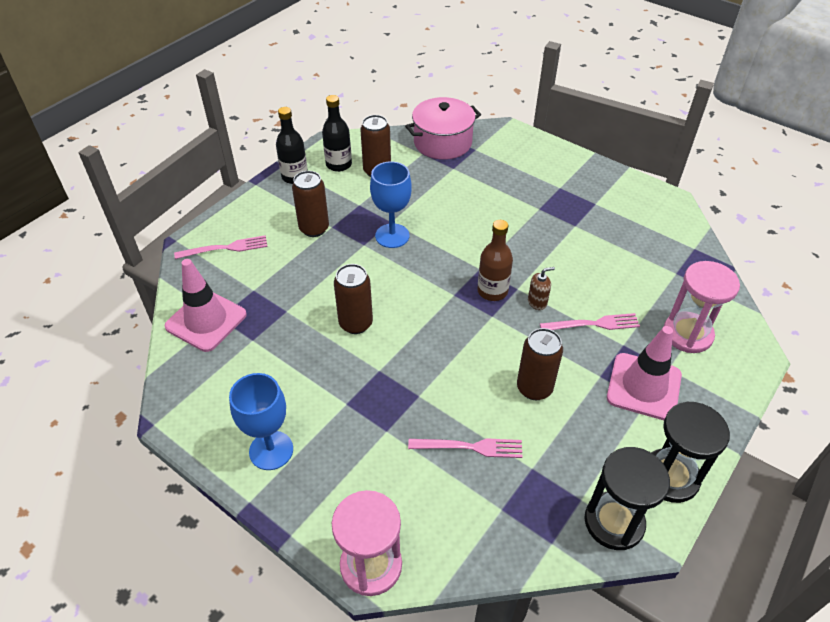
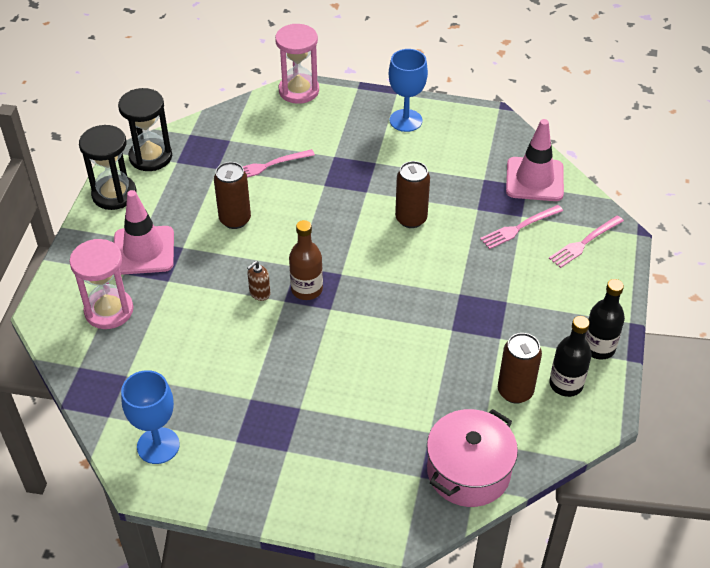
camera: 155 degrees right, 0 degrees up
(314, 228) = (521, 292): brown can -> none
(392, 236) = (438, 313): blue goblet -> blue goblet (158, 445)
(593, 324) = (200, 290): pink fork -> pink fork (519, 228)

